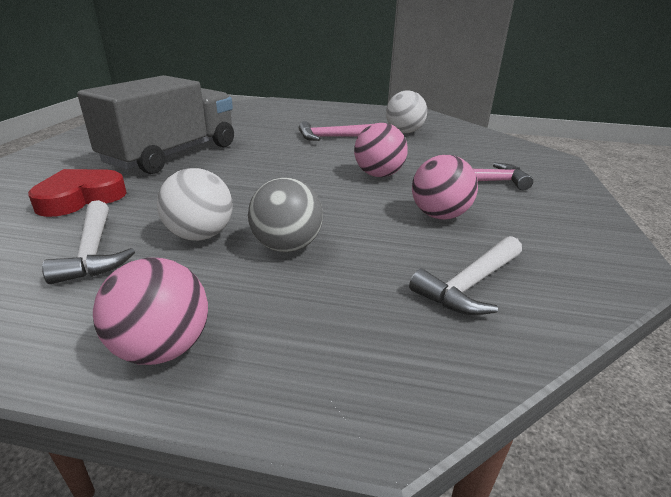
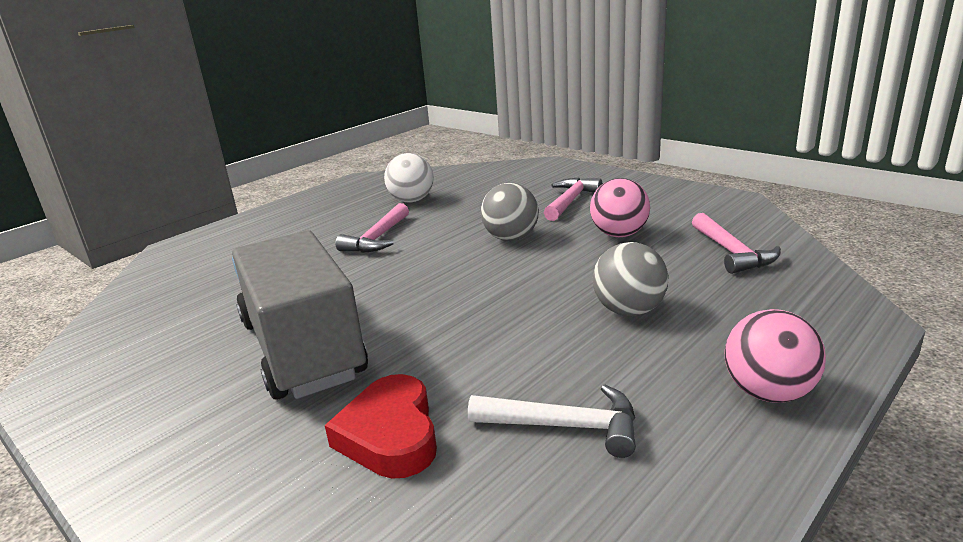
camera: 55 degrees left, 5 degrees down
(200, 235) = (573, 353): white ball -> none
(378, 175) = (511, 238): pink ball -> grey ball
(470, 285) = (732, 252): white hammer -> pink hammer

